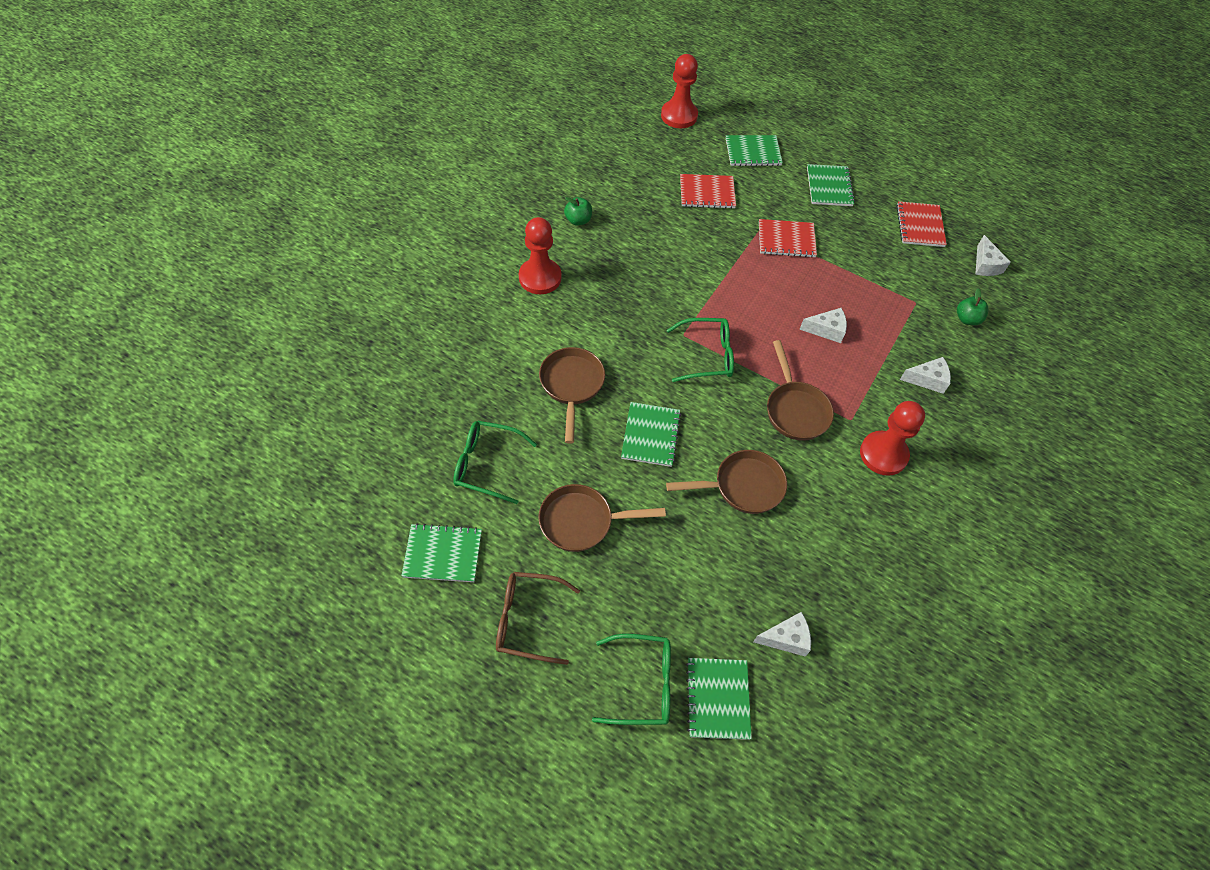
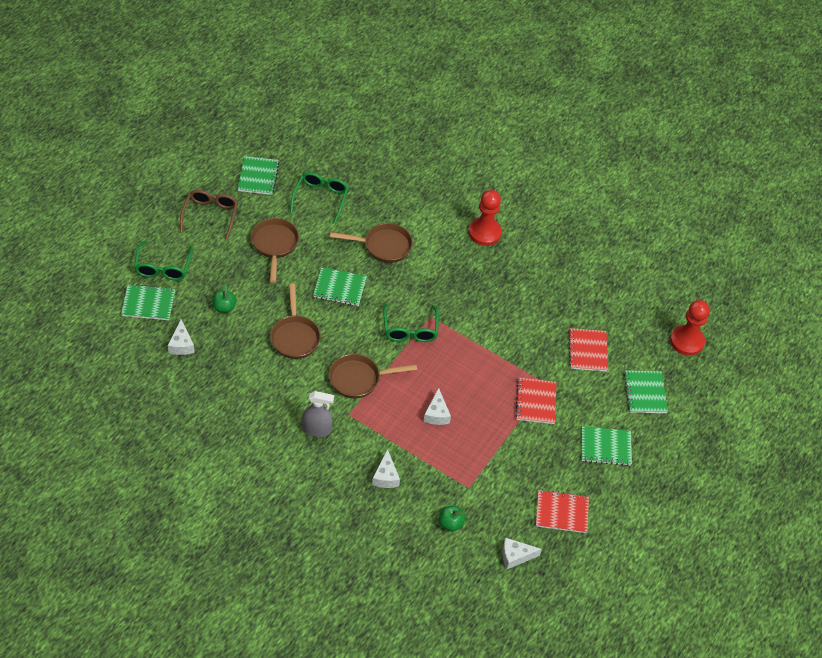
camera: 90 degrees right, 5 degrees down
(578, 220) = (547, 259): green apple -> green apple (224, 307)
(883, 454) = (316, 429): red pawn -> grey spray bottle

